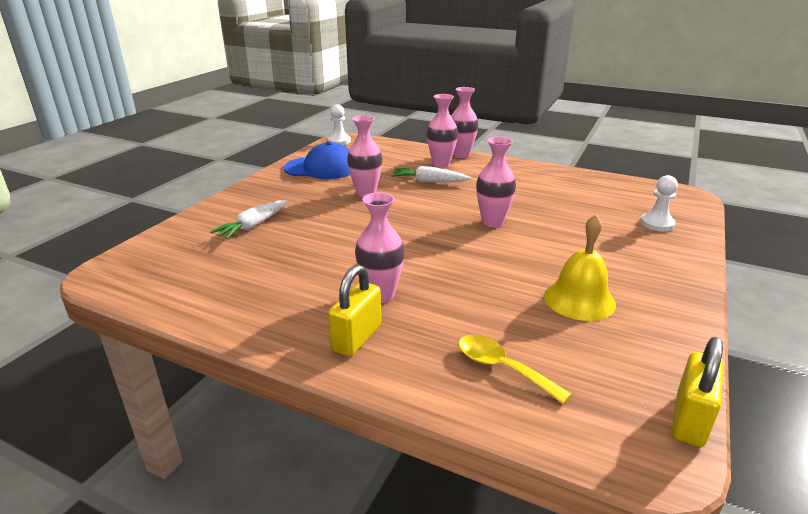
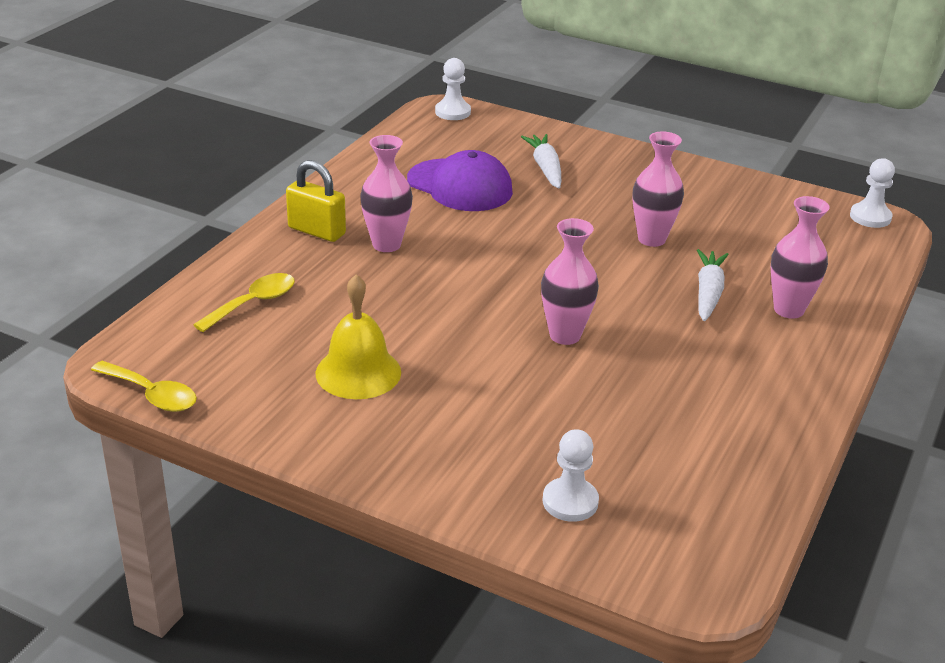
camera: 90 degrees right, 5 degrees up
(117, 268) = (452, 112): none -> white pawn
(253, 226) = (545, 168): white carrot -> white carrot turned 45 degrees clockwise
(275, 262) = (460, 186): none -> purple cap
(321, 168) = (740, 204): blue cap -> none
(461, 155) = (845, 335): pink vase -> none
(689, 420) = (152, 395): yellow padlock -> yellow spoon

